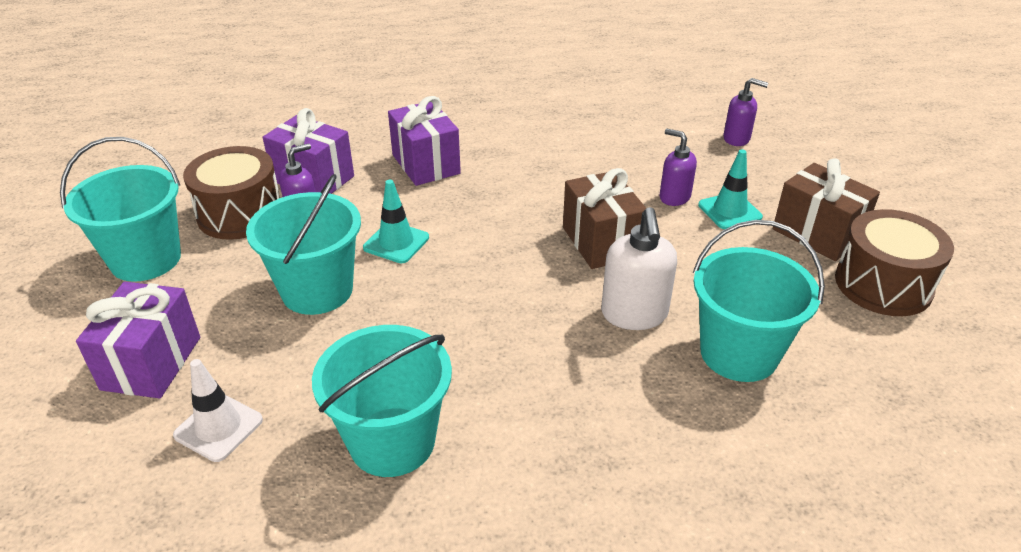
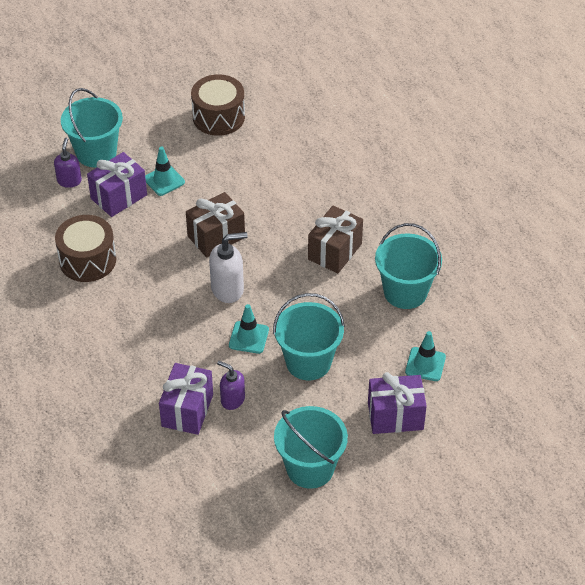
camera: 105 degrees left, 10 degrees up
(218, 427) = (425, 364): white traffic cone -> turquoise traffic cone
(240, 214) = (243, 437): brown drum -> brown drum (87, 260)
(426, 164) = (149, 348): purple gift -> purple gift (119, 197)
(634, 314) = (279, 214): white soap dispenser -> white soap dispenser (228, 289)
(674, 197) = (155, 207): purple soap dispenser -> none
(739, 353) = (295, 171): turquoise bucket -> turquoise bucket (96, 153)
(817, 234) = (177, 142): brown gift -> brown gift (335, 251)

